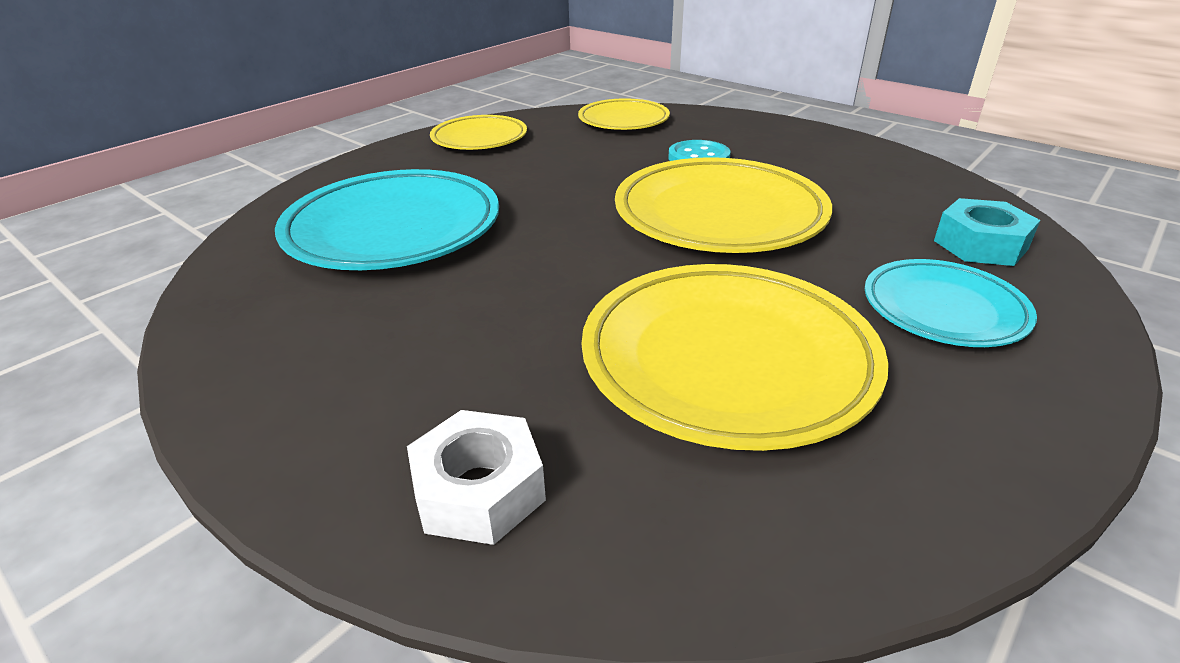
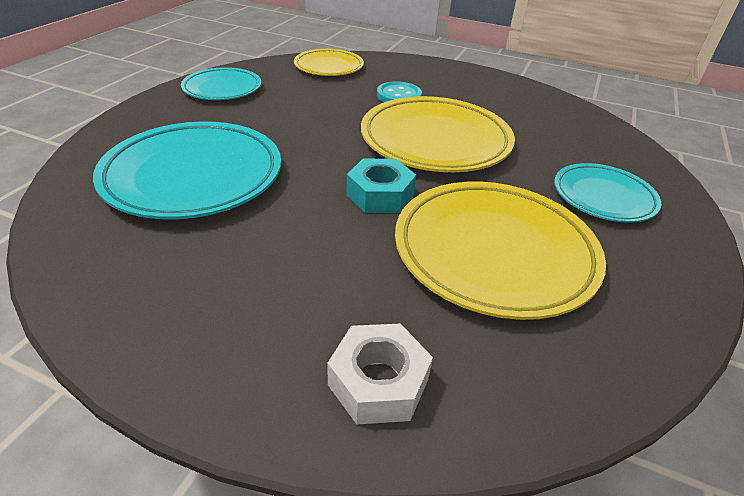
camera: 20 degrees left, 5 degrees up
(479, 139) = (222, 89): yellow plate -> turquoise plate
(980, 245) = (603, 148): turquoise nut -> turquoise nut (380, 195)

